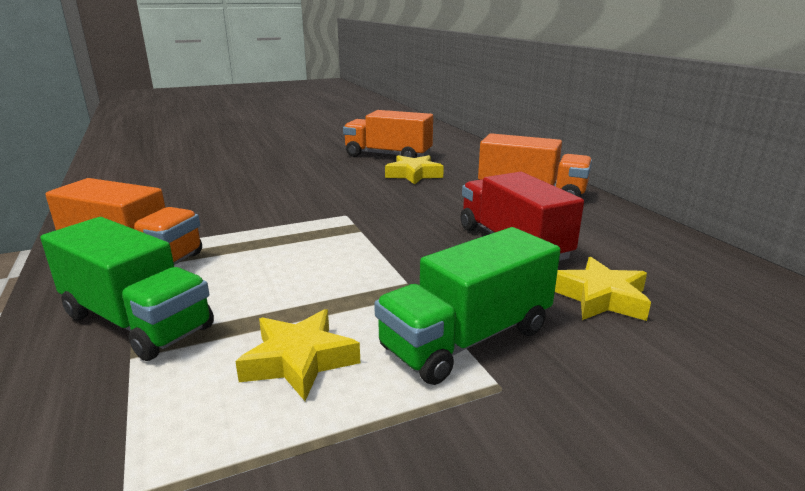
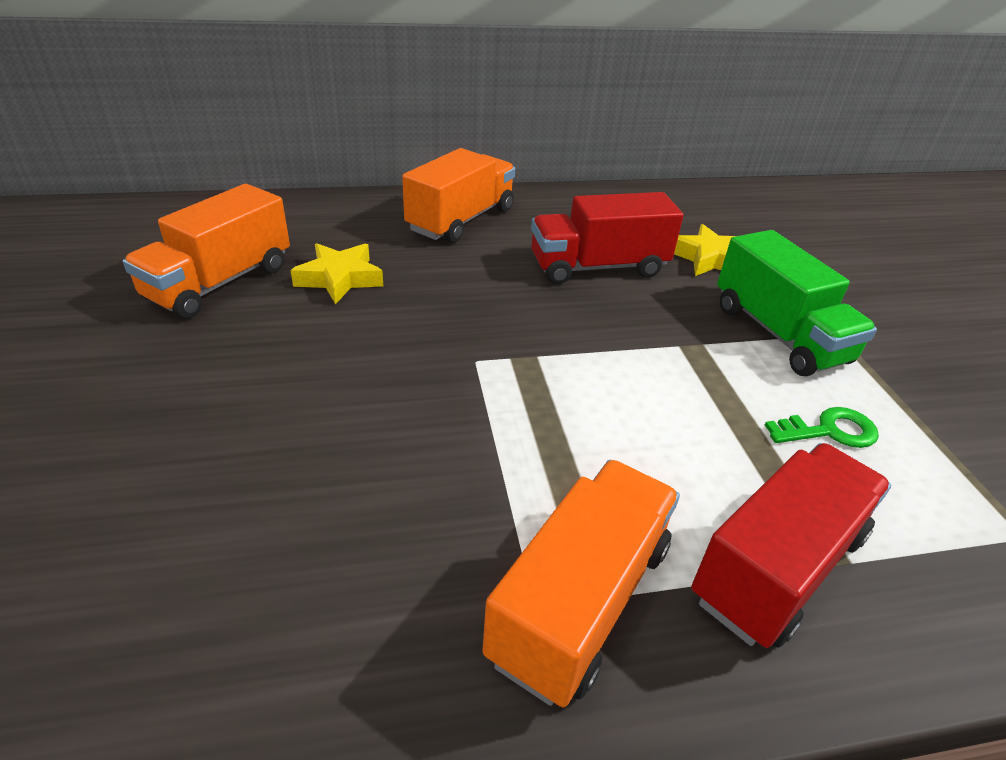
camera: 80 degrees left, 15 degrees up
(137, 321) = (778, 566): green truck -> red truck
(299, 360) = (829, 431): yellow star -> green key

